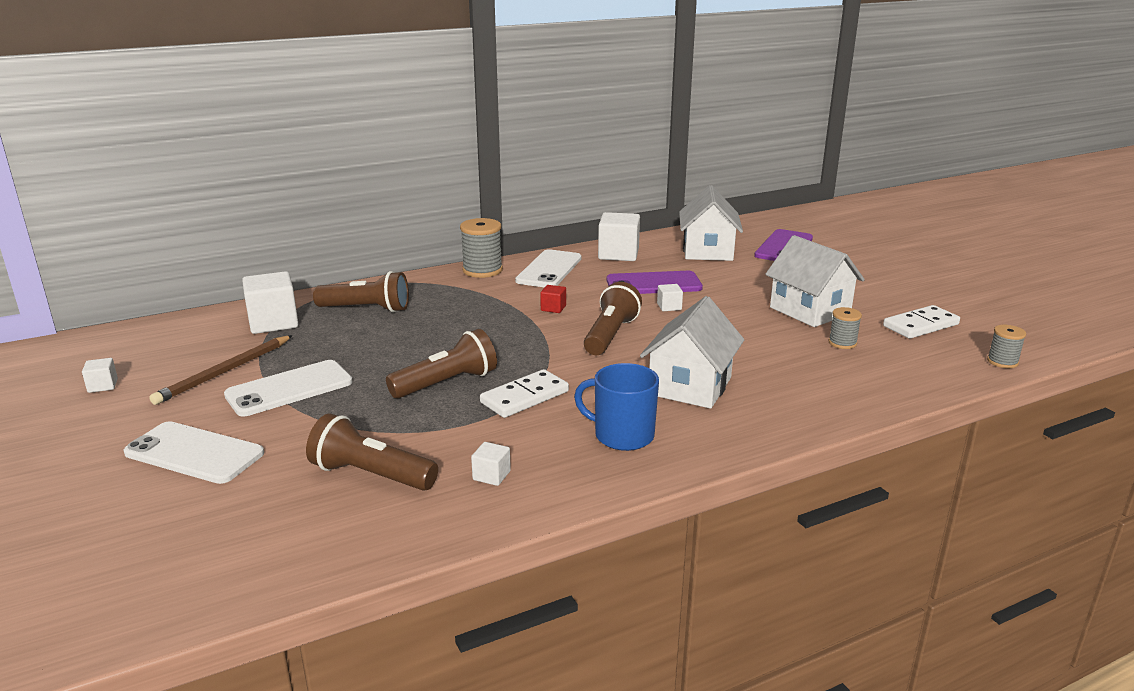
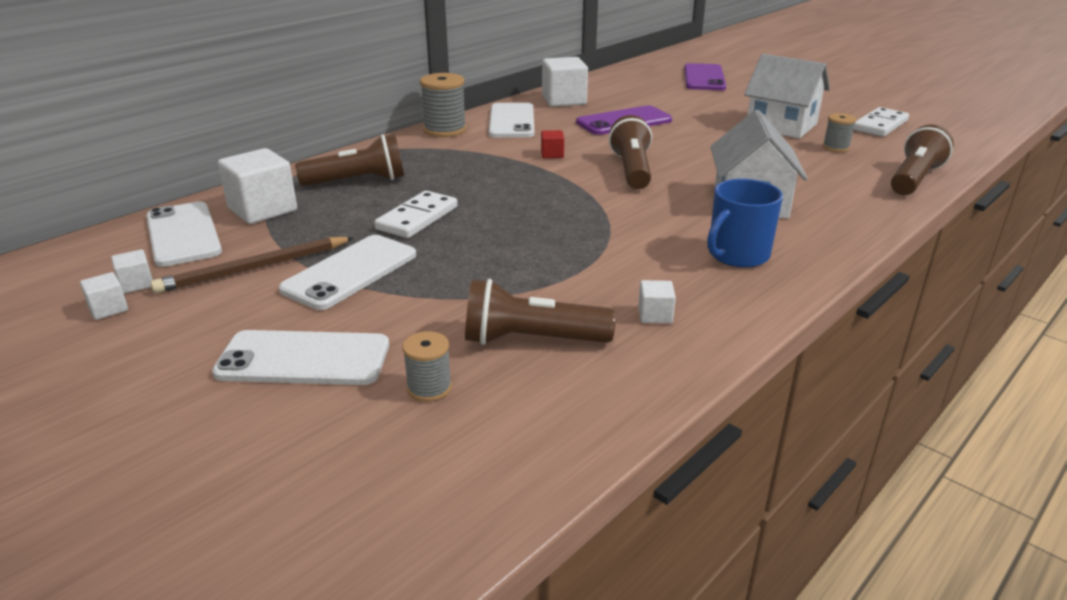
camera: 20 degrees left, 5 degrees up
(200, 334) = (183, 234): none -> white phone
(224, 372) = (254, 268): brown pencil -> brown pencil turned 45 degrees clockwise
(447, 383) = (518, 238): brown flashlight -> brown flashlight (914, 179)
(524, 397) = (610, 237): white domino -> white domino (417, 218)
(622, 435) = (737, 255): blue mug -> blue mug turned 45 degrees counterclockwise
(669, 307) = (658, 139): white cube -> white cube (136, 284)
(707, 251) = (642, 88): white house -> none
(1002, 362) = (970, 144): grey spool -> grey spool (429, 388)

